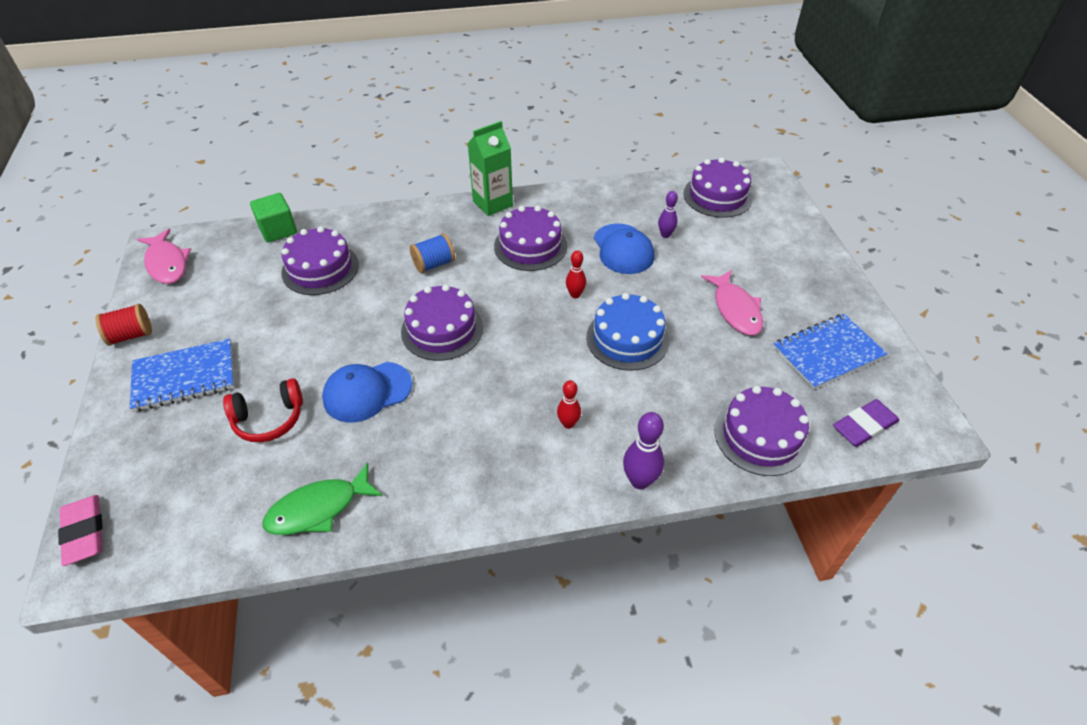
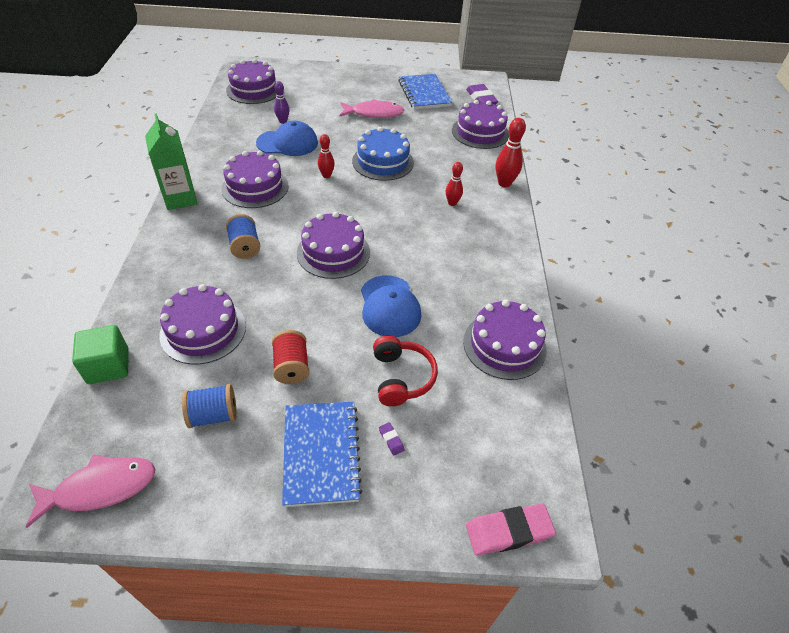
camera: 80 degrees left, 0 degrees up
(131, 335) = (227, 519): red spool -> red spool (291, 367)
(194, 424) = (391, 440): none -> purple eraser
(228, 301) = (213, 415): none -> blue spool
(318, 508) = (504, 345): green fish -> purple cake
(640, 481) = (504, 183): purple bowling pin -> red bowling pin

